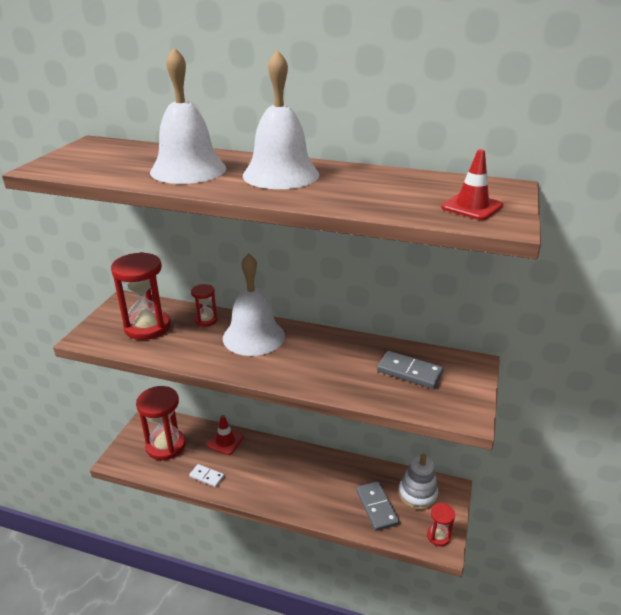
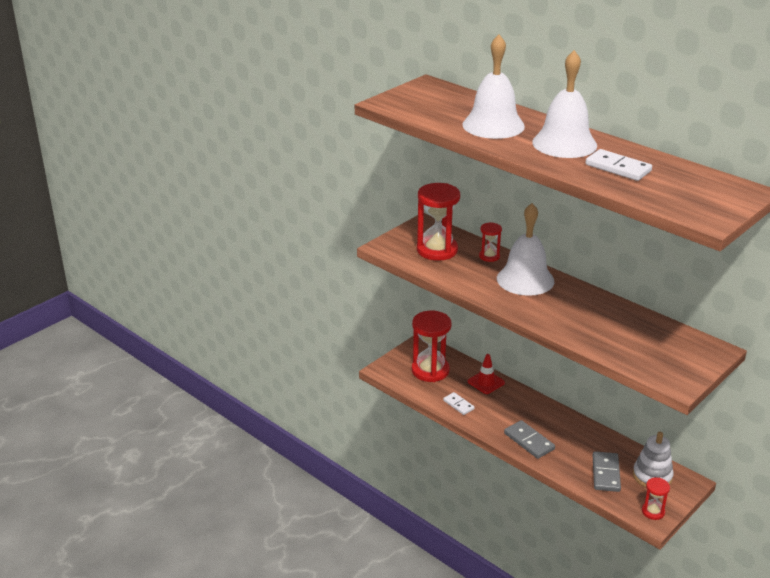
camera: 25 degrees right, 0 degrees up
(357, 188) = (618, 168): none -> white domino
(409, 372) = (649, 340): grey domino -> grey domino (529, 441)
(472, 207) = (697, 201): red traffic cone -> none

